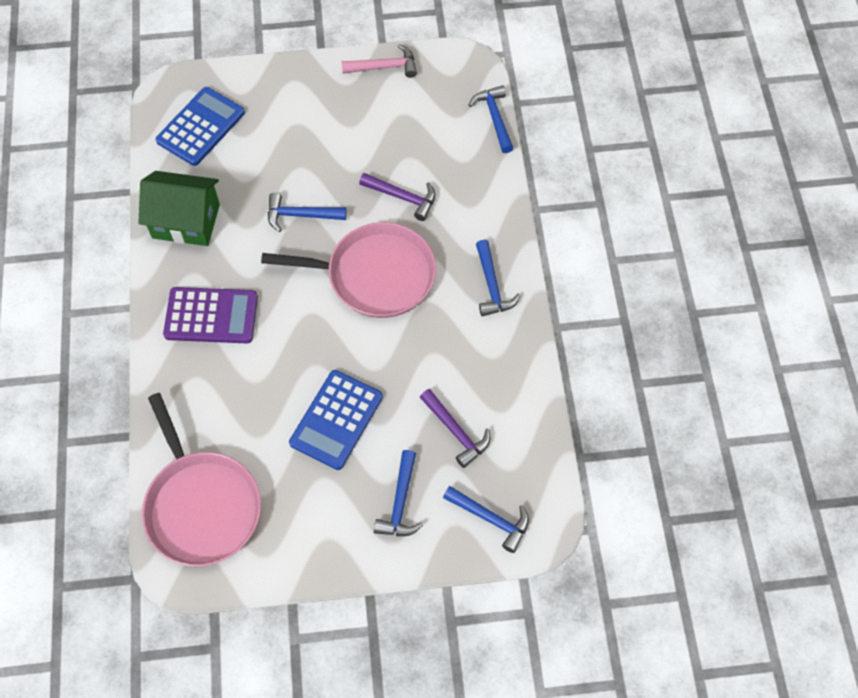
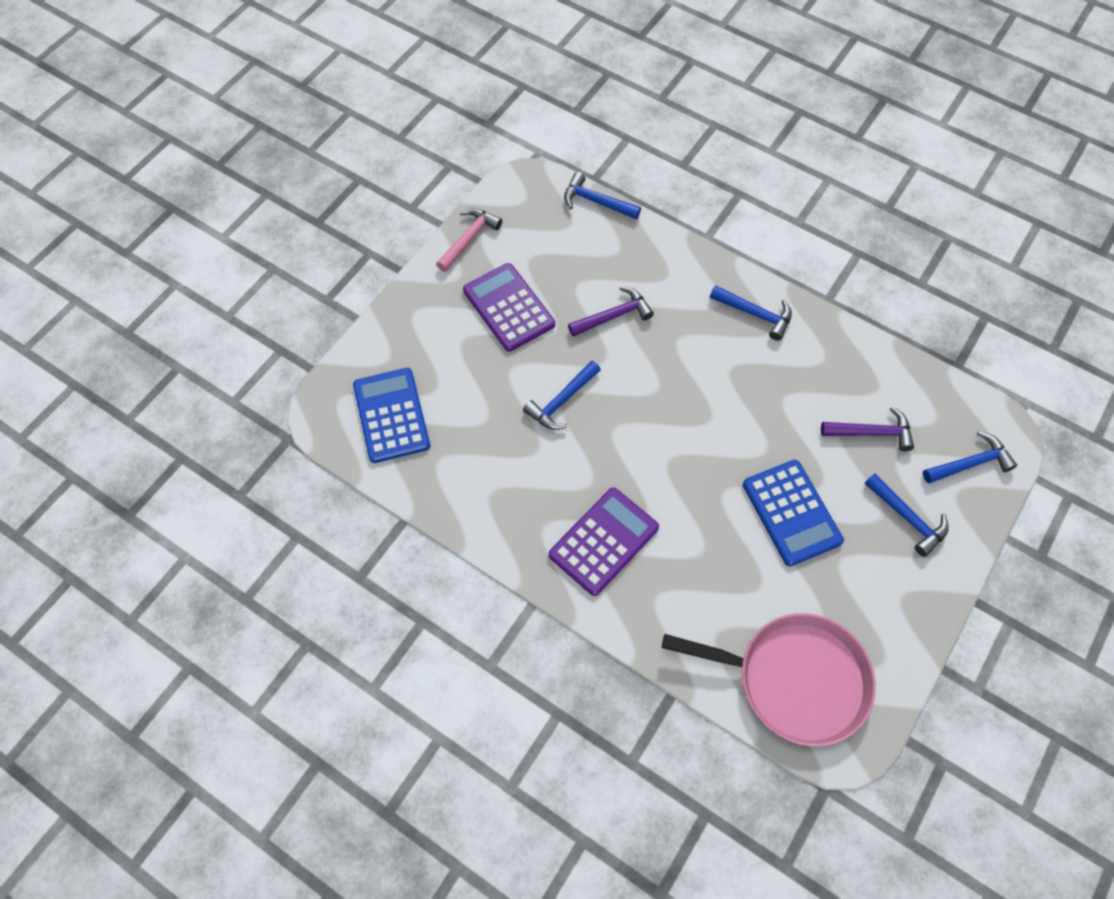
camera: 50 degrees left, 0 degrees up
(186, 221) = (483, 495): green house -> none
(348, 130) = (508, 308): none -> purple calculator
(375, 275) = (673, 388): pink pan -> none

